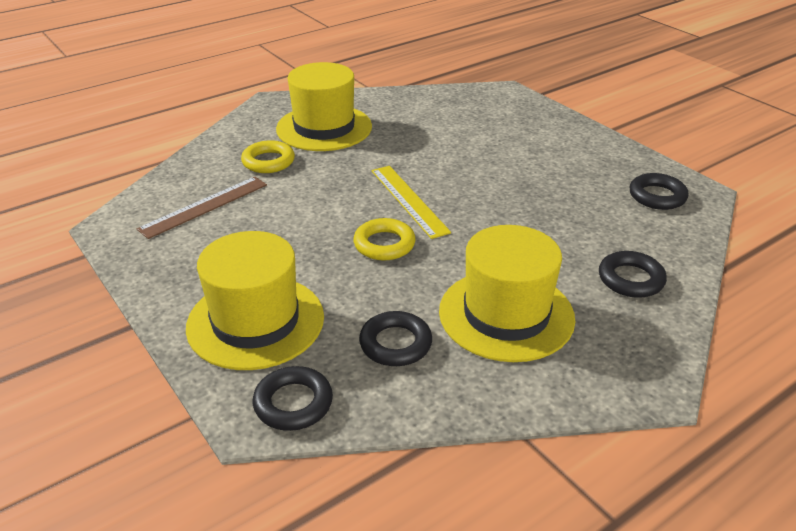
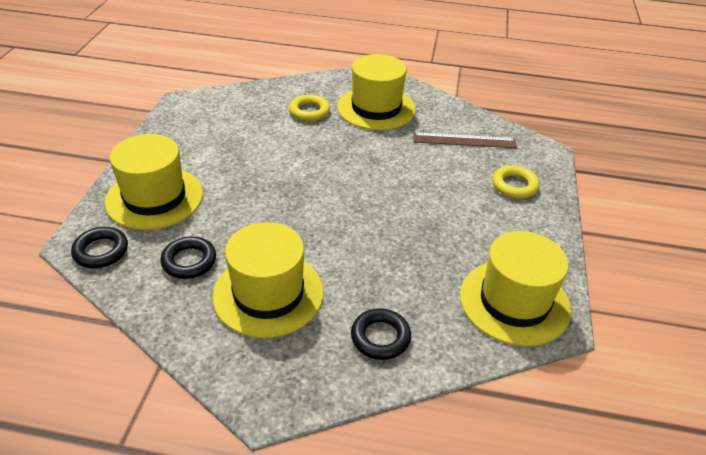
camera: 45 degrees right, 5 degrees up
(204, 206) = (236, 118): brown ruler -> brown ruler (464, 140)
(384, 244) = (281, 202): yellow ring -> yellow ring (514, 185)
(409, 200) = (342, 186): yellow ruler -> none
(657, 196) = (514, 302): black ring -> yellow hat

